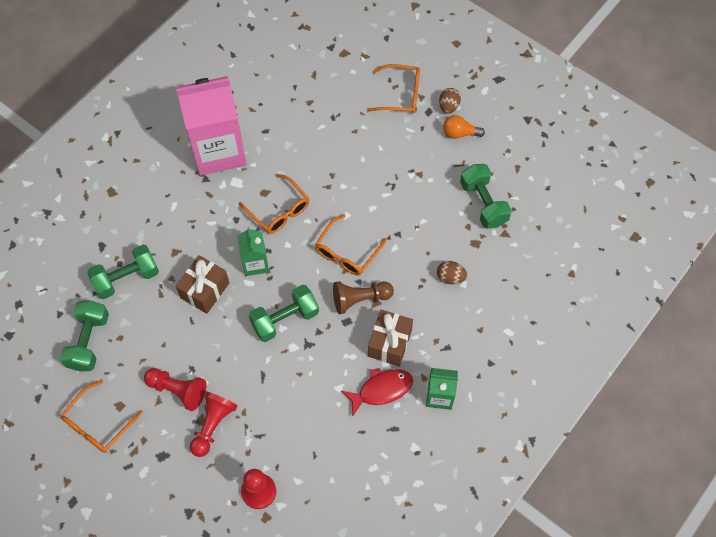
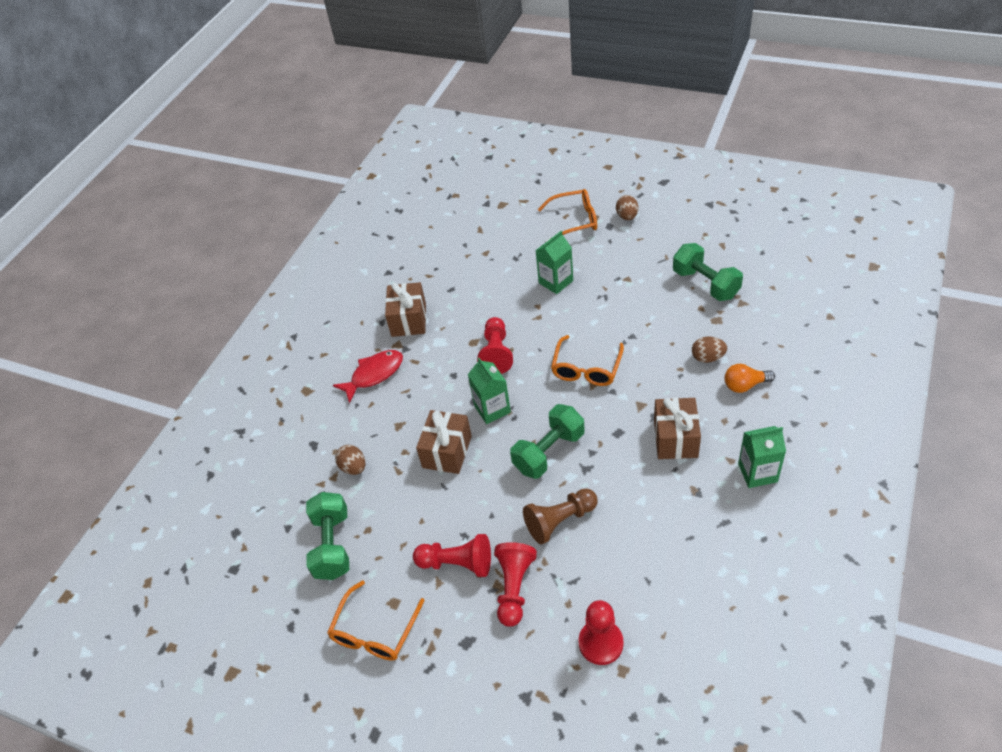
camera: 10 degrees left, 15 degrees down
(126, 278) = (353, 467): green dumbbell -> brown egg
(218, 150) = (409, 320): pink carton -> brown gift
(279, 211) = (496, 353): orange glasses -> red pawn
(357, 155) = (556, 282): none -> green carton
(360, 299) = (622, 407): brown pawn -> brown pawn (560, 521)
(381, 390) = (690, 487): red fish -> red fish (374, 374)
(459, 133) = (649, 234): orange light bulb -> orange light bulb (745, 385)

